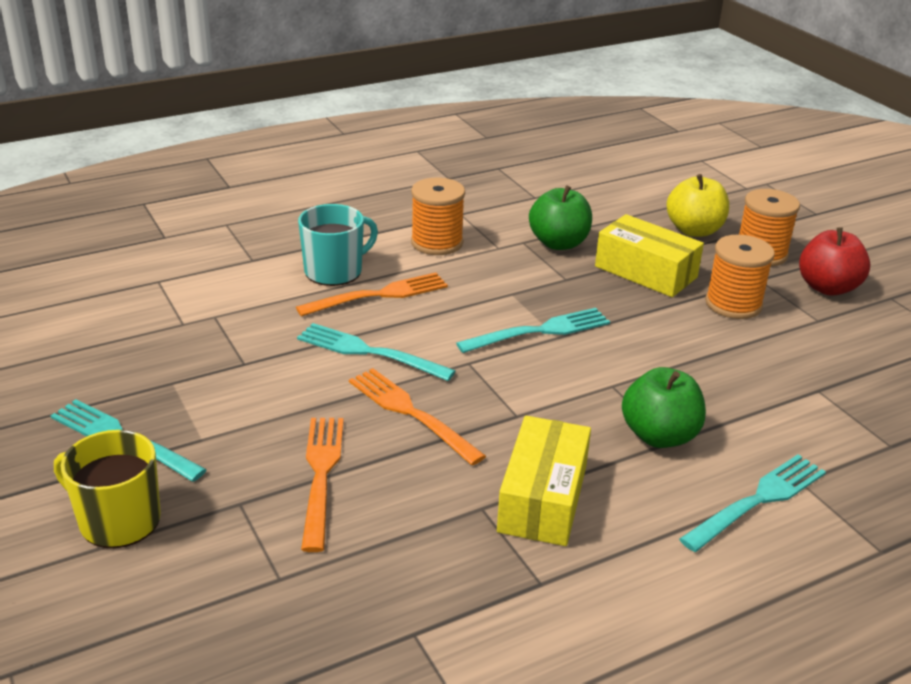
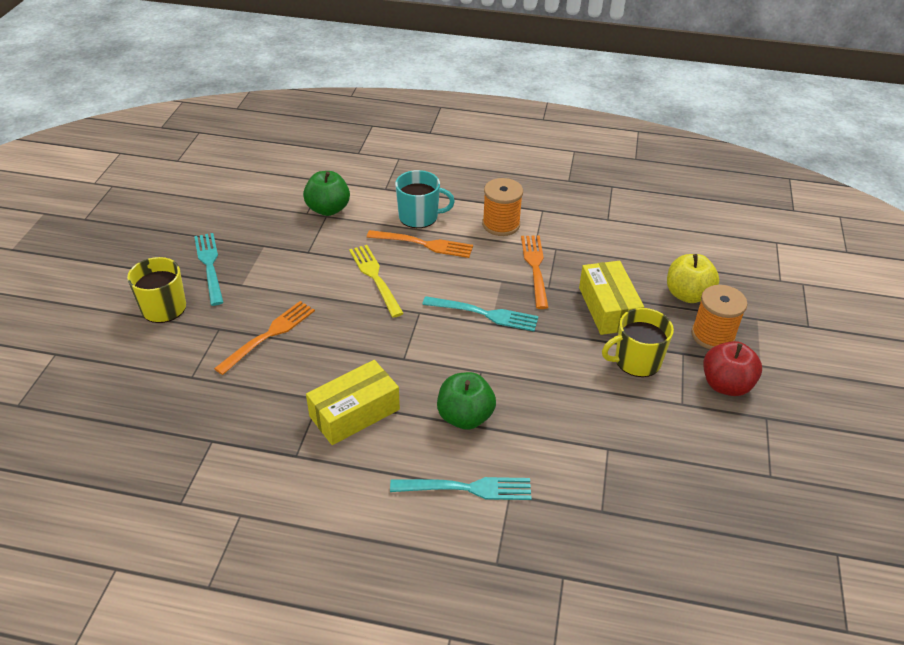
camera: 40 degrees right, 10 degrees up
(369, 352) = (375, 278): turquoise fork -> yellow fork
(411, 413) = (351, 326): orange fork -> orange fork (535, 268)
(558, 243) = (577, 260): green apple -> green apple (328, 209)
(733, 304) = (636, 361): orange spool -> yellow mug

